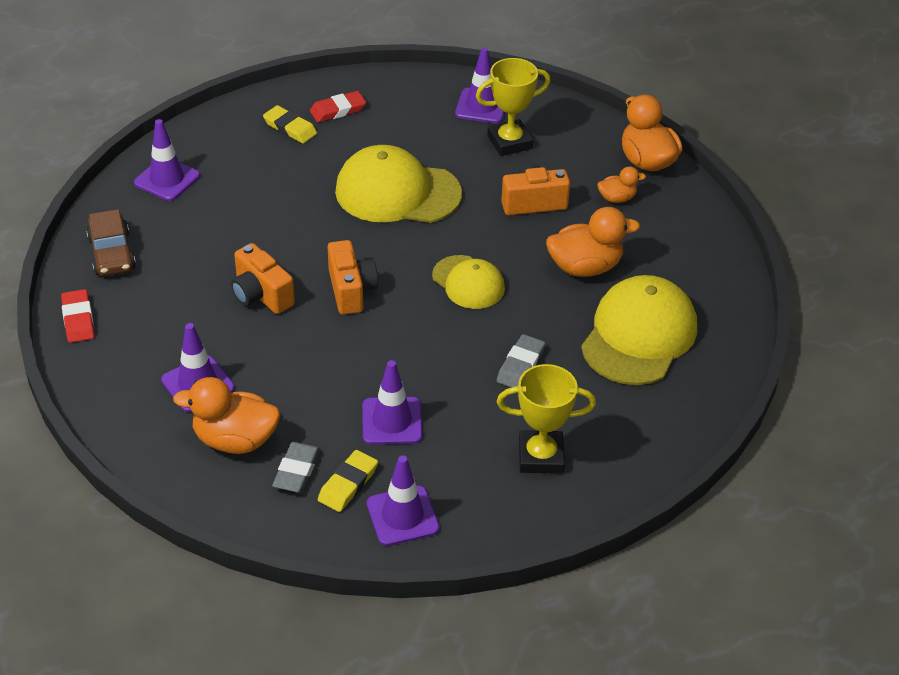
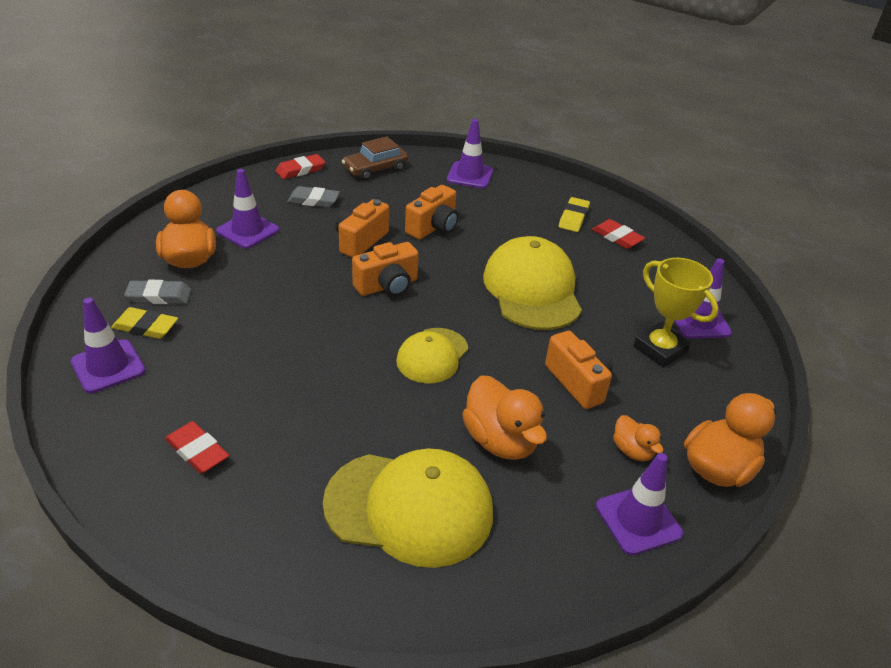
camera: 70 degrees right, 5 degrees down
(260, 233) = (433, 227): none -> orange camera
(392, 421) = (228, 339): purple traffic cone -> purple traffic cone (638, 520)
(520, 365) = (327, 413): grey eraser -> grey eraser (313, 200)
(541, 456) = (197, 451): yellow trophy -> red eraser

